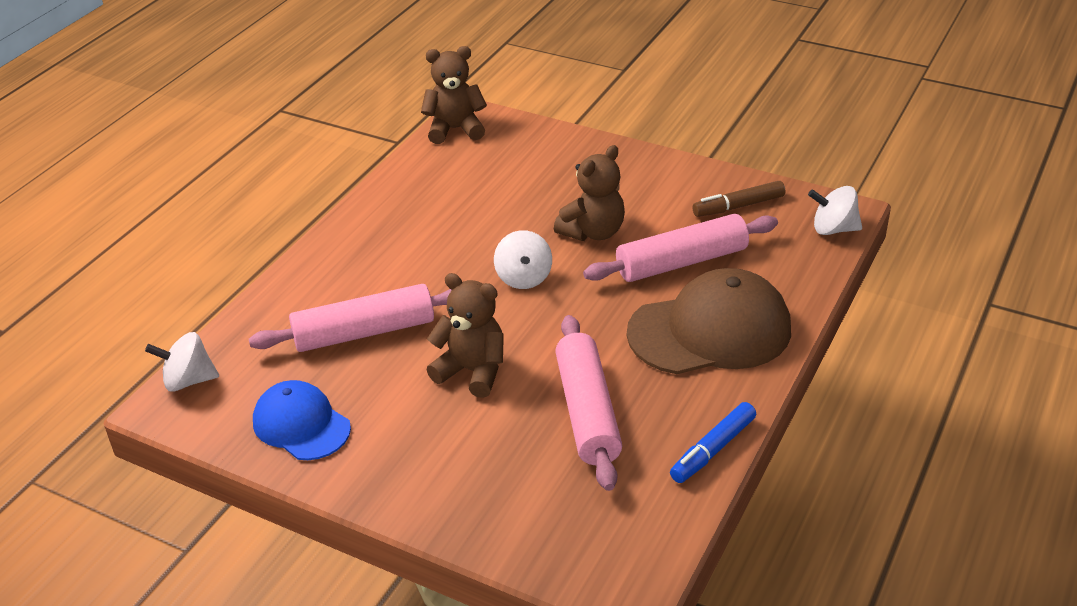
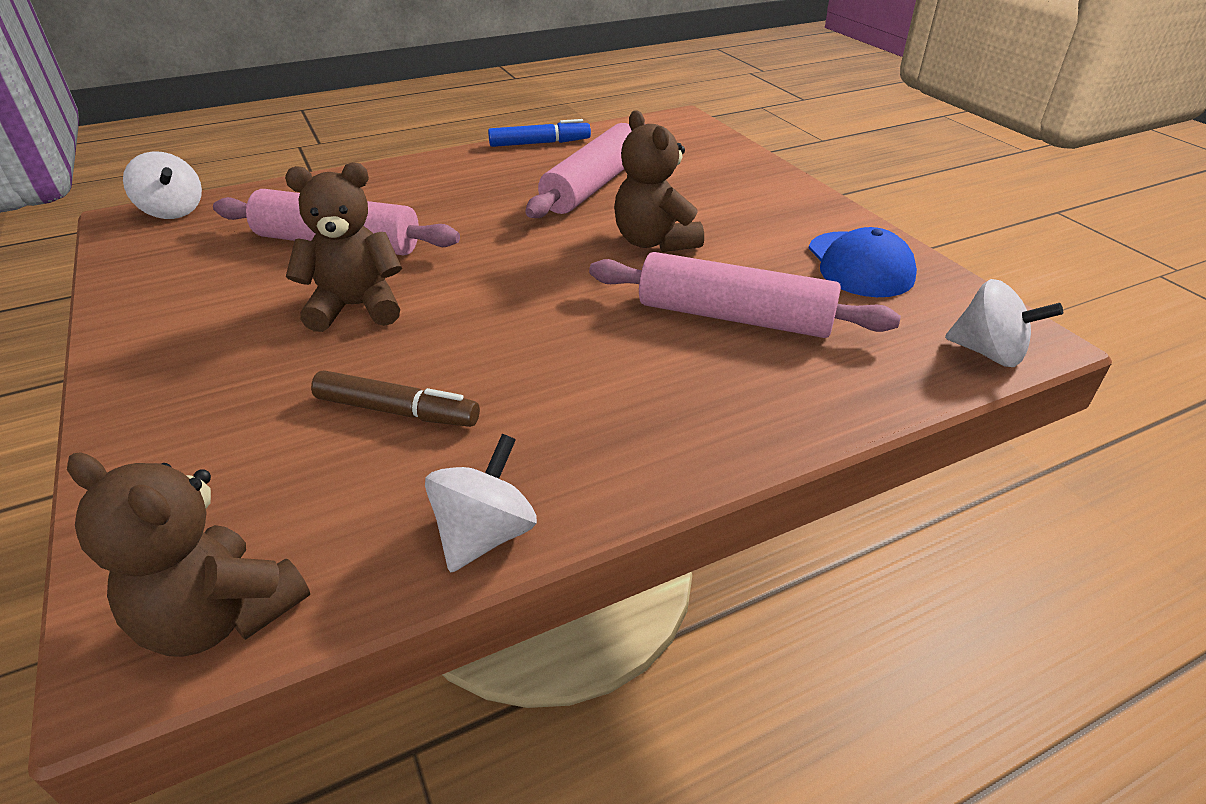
camera: 145 degrees left, 0 degrees up
(523, 278) = (500, 295): white spinning top -> white spinning top (485, 534)
(710, 331) = (419, 192): brown cap -> none
(738, 206) = (184, 264): brown marker -> brown marker (397, 411)

